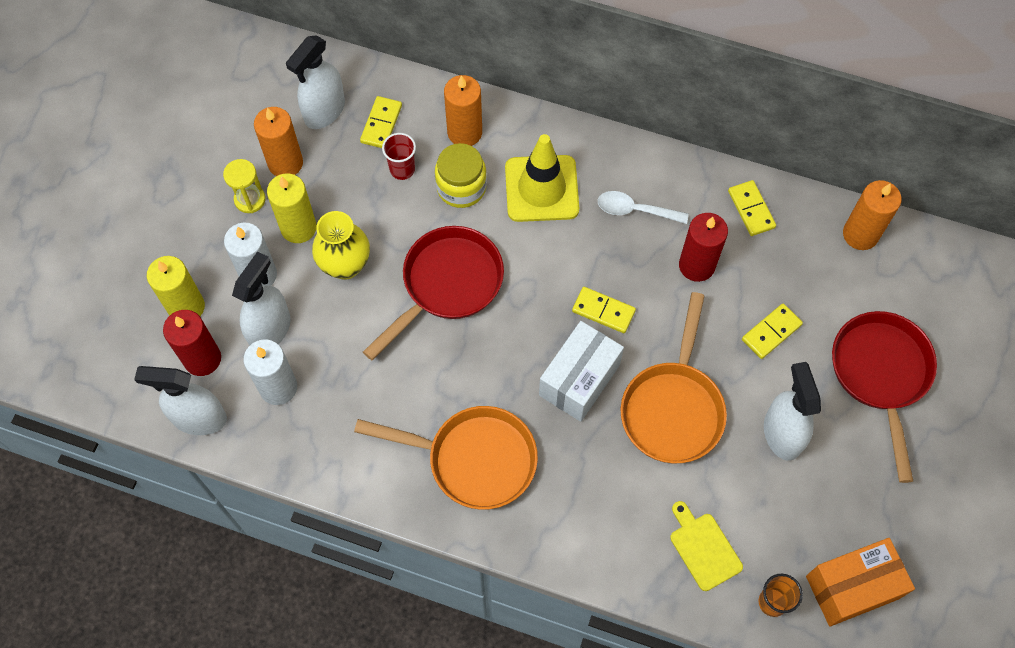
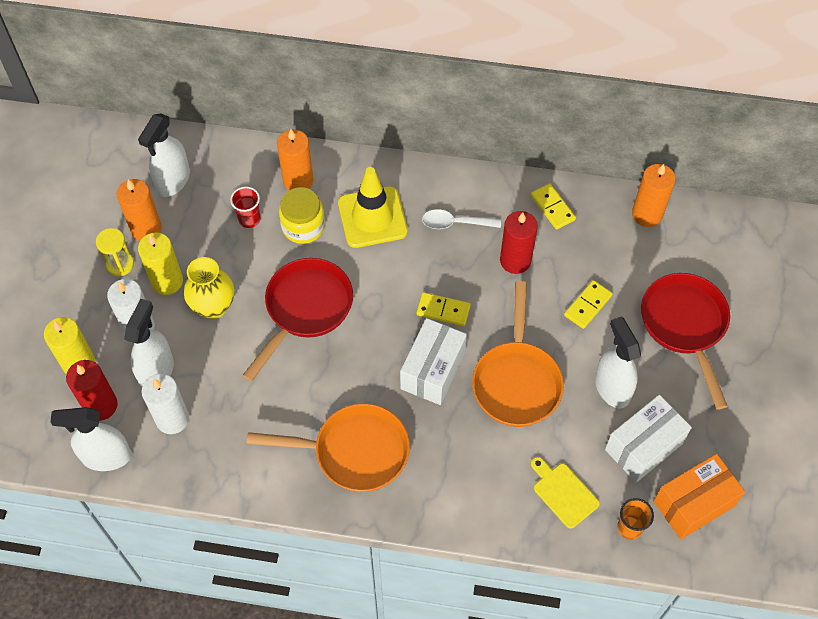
camera: 10 degrees left, 5 degrees down
(381, 124) = (225, 184): yellow domino -> none
(806, 510) = (643, 446): none -> white box

